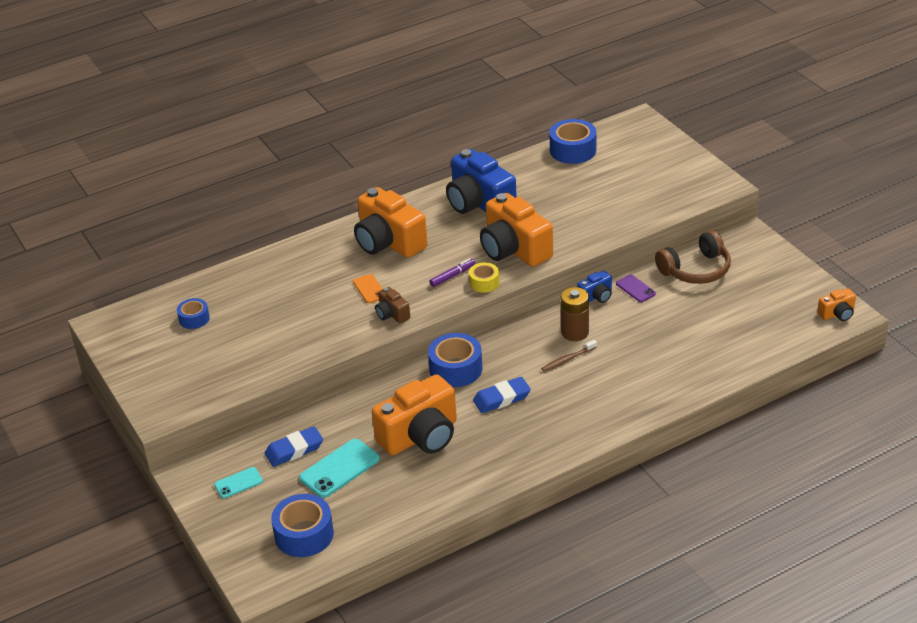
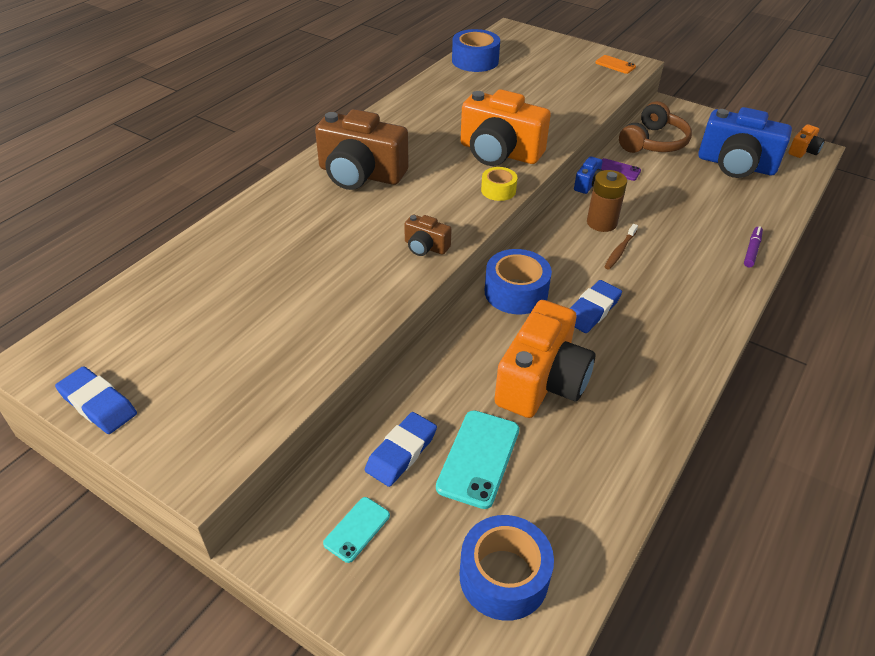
camera: 30 degrees left, 5 degrees up
(124, 361) = (98, 404): none -> blue eraser
(194, 319) = (173, 317): blue tape -> none
(369, 289) = (377, 226): orange phone -> orange phone (615, 65)
(389, 242) = (360, 174): orange camera -> brown camera
(452, 276) = (459, 191): purple marker -> purple marker (752, 250)
(479, 203) = (426, 119): blue camera -> blue camera (736, 165)

